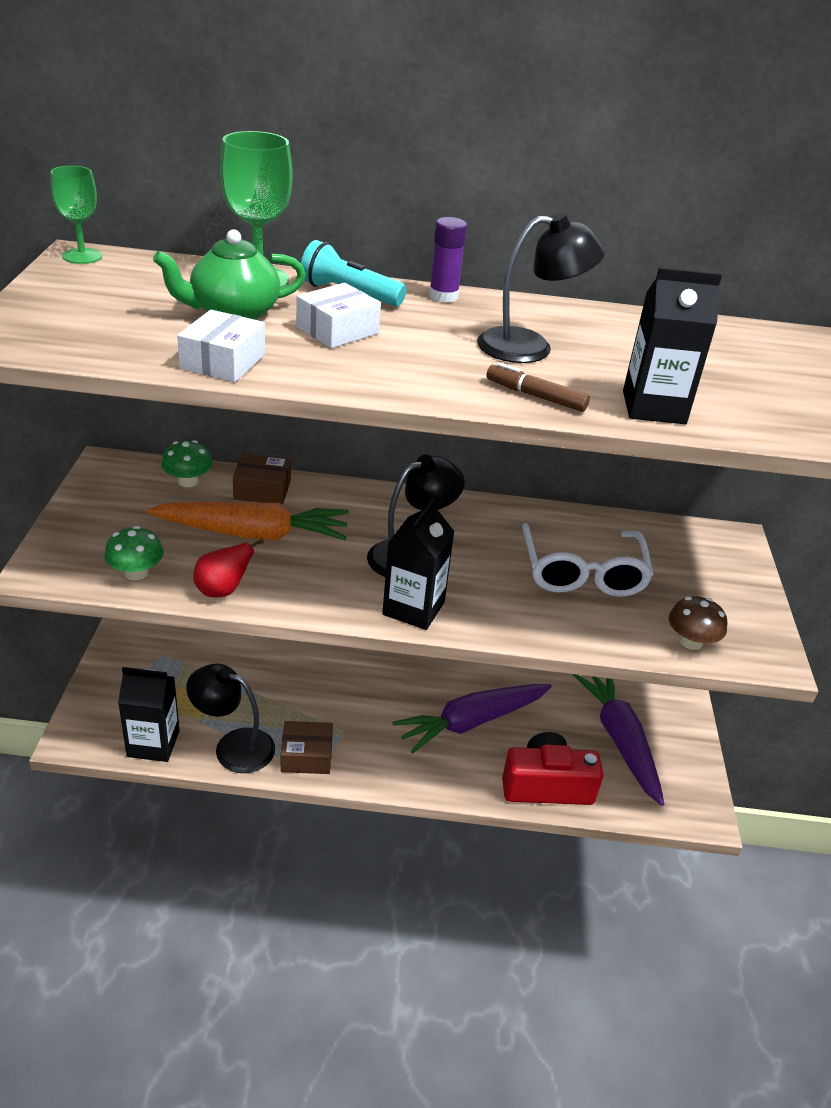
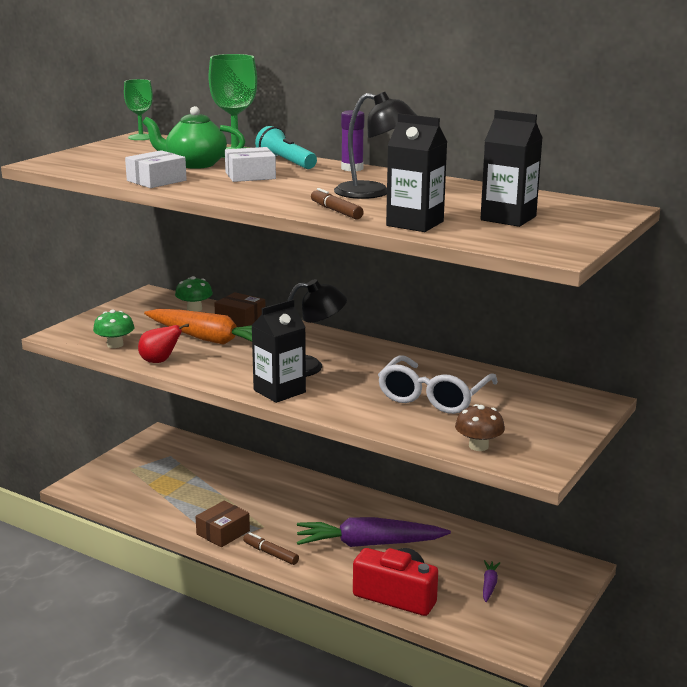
camera: 30 degrees right, 15 degrees down
(153, 743) = (123, 501): black carton -> black carton (508, 218)
(233, 746) = (176, 515): black lamp -> none
(306, 756) = (223, 532): brown box -> brown box turned 75 degrees counterclockwise
(380, 770) = (270, 553): none -> brown marker
(620, 740) = (489, 585): purple carrot -> purple carrot, size x0.43

